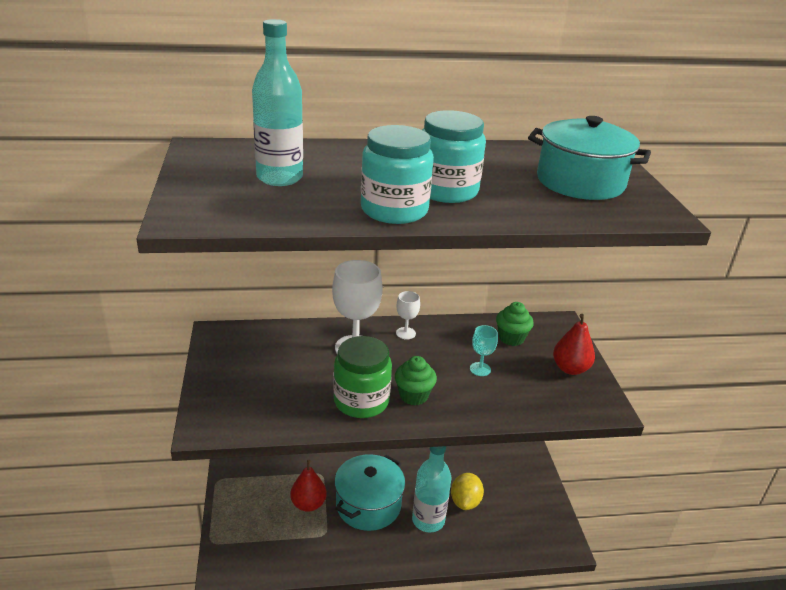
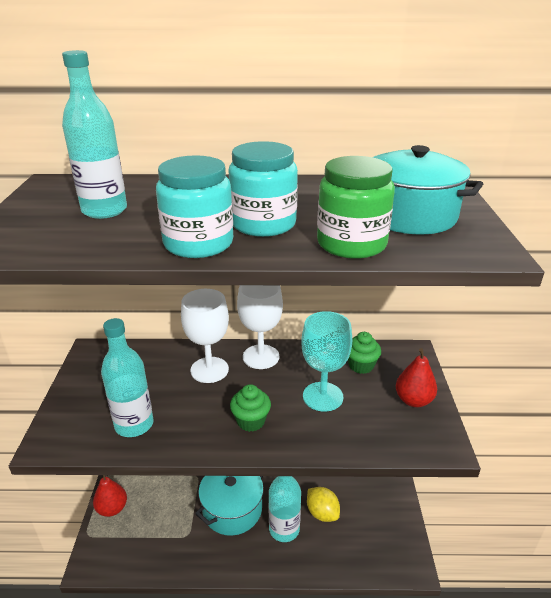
camera: 10 degrees right, 0 degrees up
(292, 405) = (134, 424): none -> turquoise bottle
(308, 504) = (179, 504): red pear -> red pear (112, 508)
(361, 401) = (199, 424): green jar -> green jar (351, 244)
(405, 333) = (261, 357): white goblet -> white goblet, size x1.98
(465, 502) = (322, 513): yellow lemon -> yellow lemon turned 60 degrees counterclockwise
(480, 369) = (323, 396): turquoise goblet -> turquoise goblet, size x1.98

